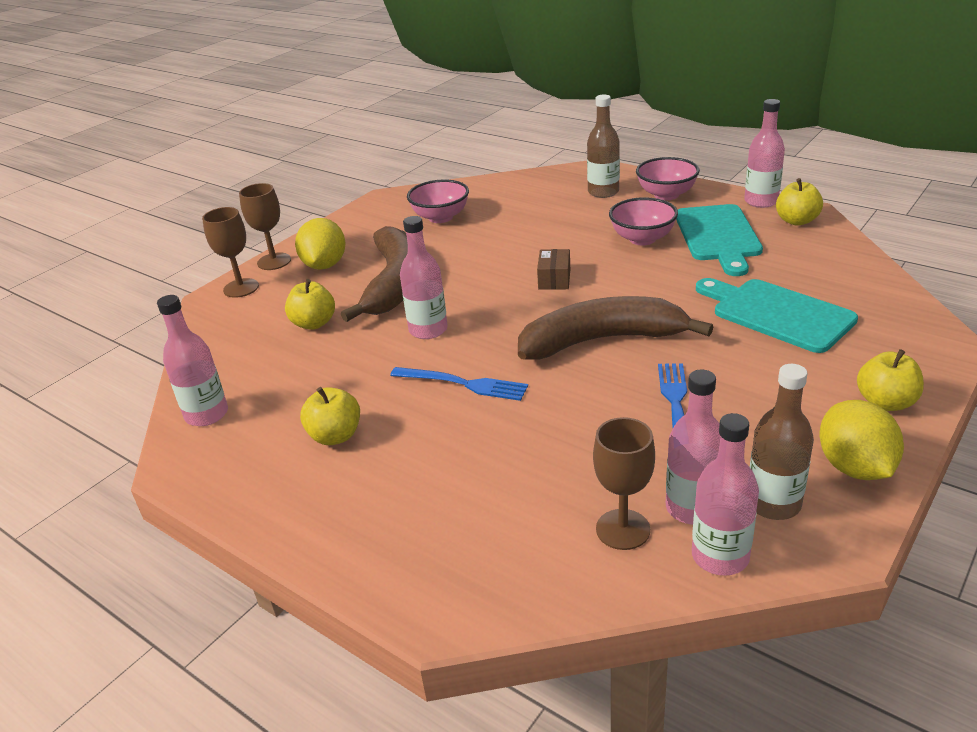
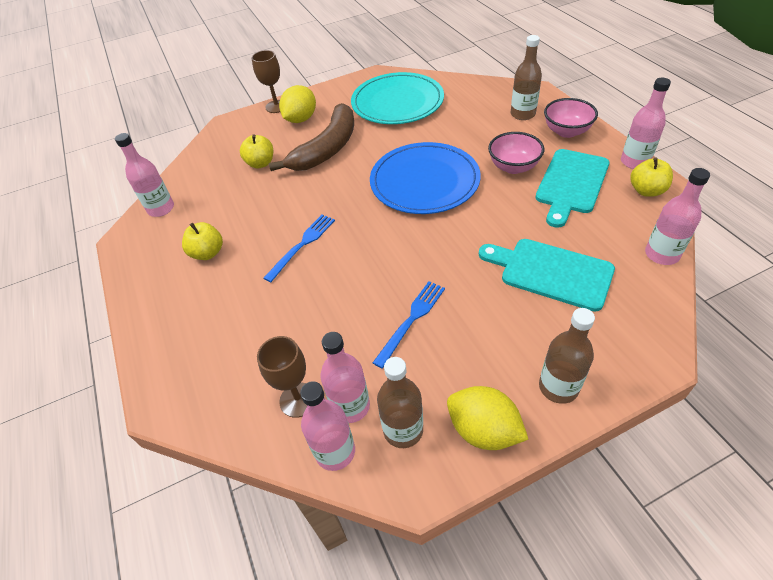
camera: 30 degrees right, 15 degrees up
(241, 288) = (245, 121): brown goblet -> none
(428, 330) = (316, 193): pink bottle -> pink bottle (661, 254)
(440, 217) = (397, 102): pink bowl -> turquoise plate
(463, 384) = (302, 245): blue fork -> blue fork turned 105 degrees counterclockwise
(554, 279) = (424, 181): brown box -> blue plate
(602, 340) = (411, 245): brown banana -> none
(777, 313) = (551, 272): turquoise cutting board -> turquoise cutting board turned 45 degrees counterclockwise
(854, 467) = (483, 430): yellow lemon -> yellow lemon turned 75 degrees counterclockwise
(885, 402) = (558, 387): yellow apple -> brown bottle

